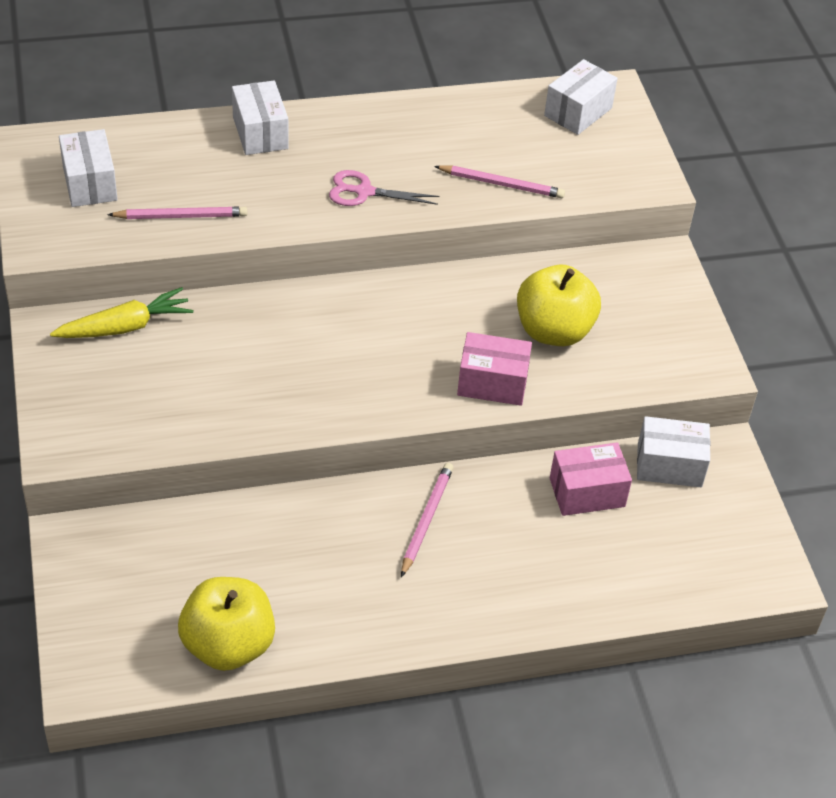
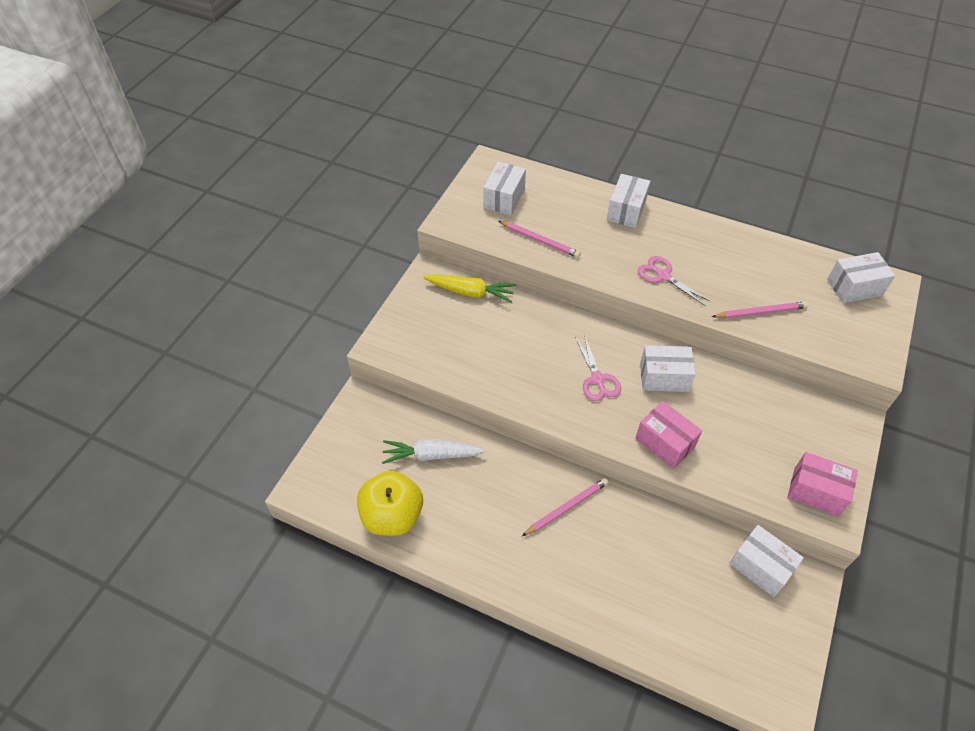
camera: 40 degrees right, 5 degrees up
(220, 551) = (432, 455): none -> white carrot
(365, 352) = (597, 379): none -> pink scissors
(438, 313) = (664, 377): none -> white box
(501, 184) = (760, 312): pink pencil -> pink pencil turned 60 degrees counterclockwise
(553, 331) = (734, 429): yellow apple -> none
(587, 492) = (686, 552): pink box -> pink box (816, 491)

